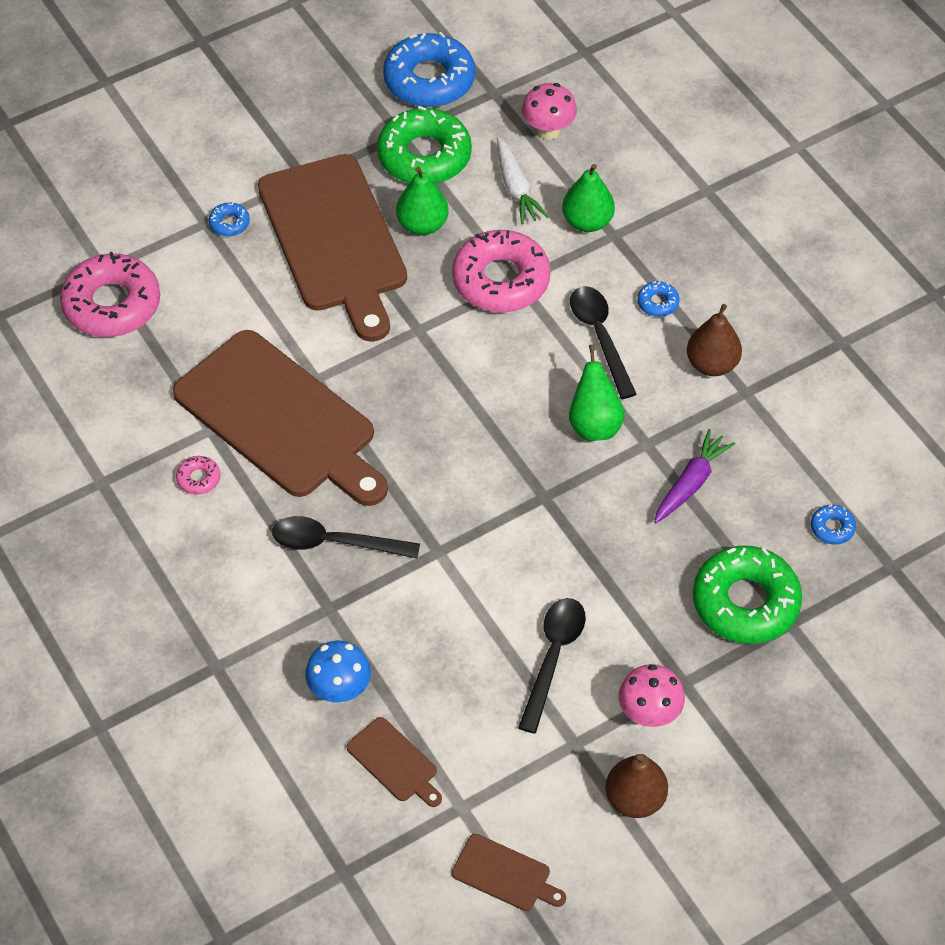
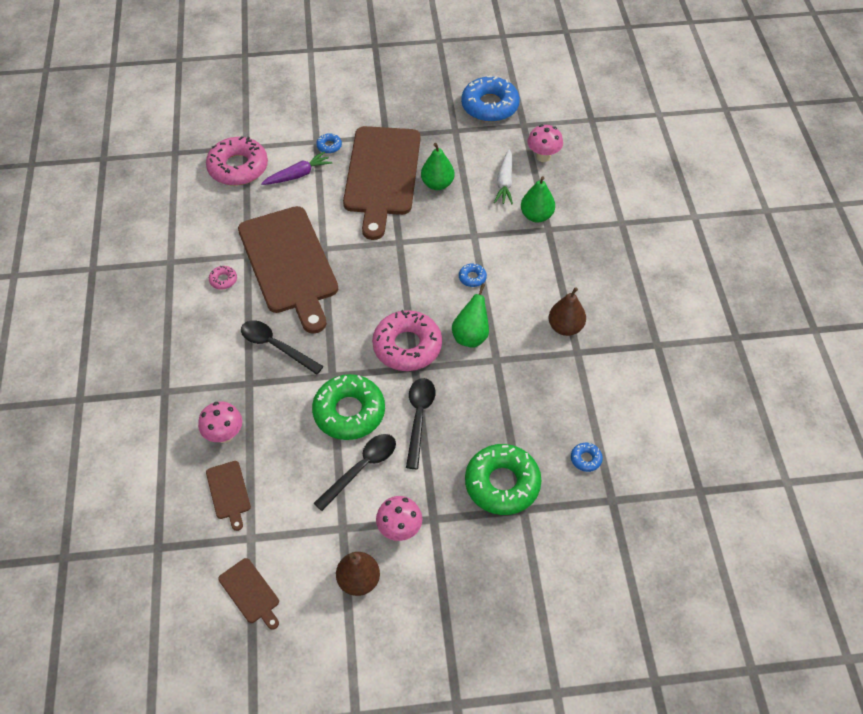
camera: 25 degrees right, 0 degrees up
(339, 690) = (224, 435): blue mushroom -> pink mushroom
(424, 156) = (461, 146): green donut -> green donut (349, 412)
(501, 280) = (464, 231): pink donut -> pink donut (407, 346)
(600, 337) = (505, 285): black spoon -> black spoon (419, 418)
(658, 303) = (552, 278): blue donut -> blue donut (472, 277)
(691, 483) = (510, 395): purple carrot -> purple carrot (298, 175)

